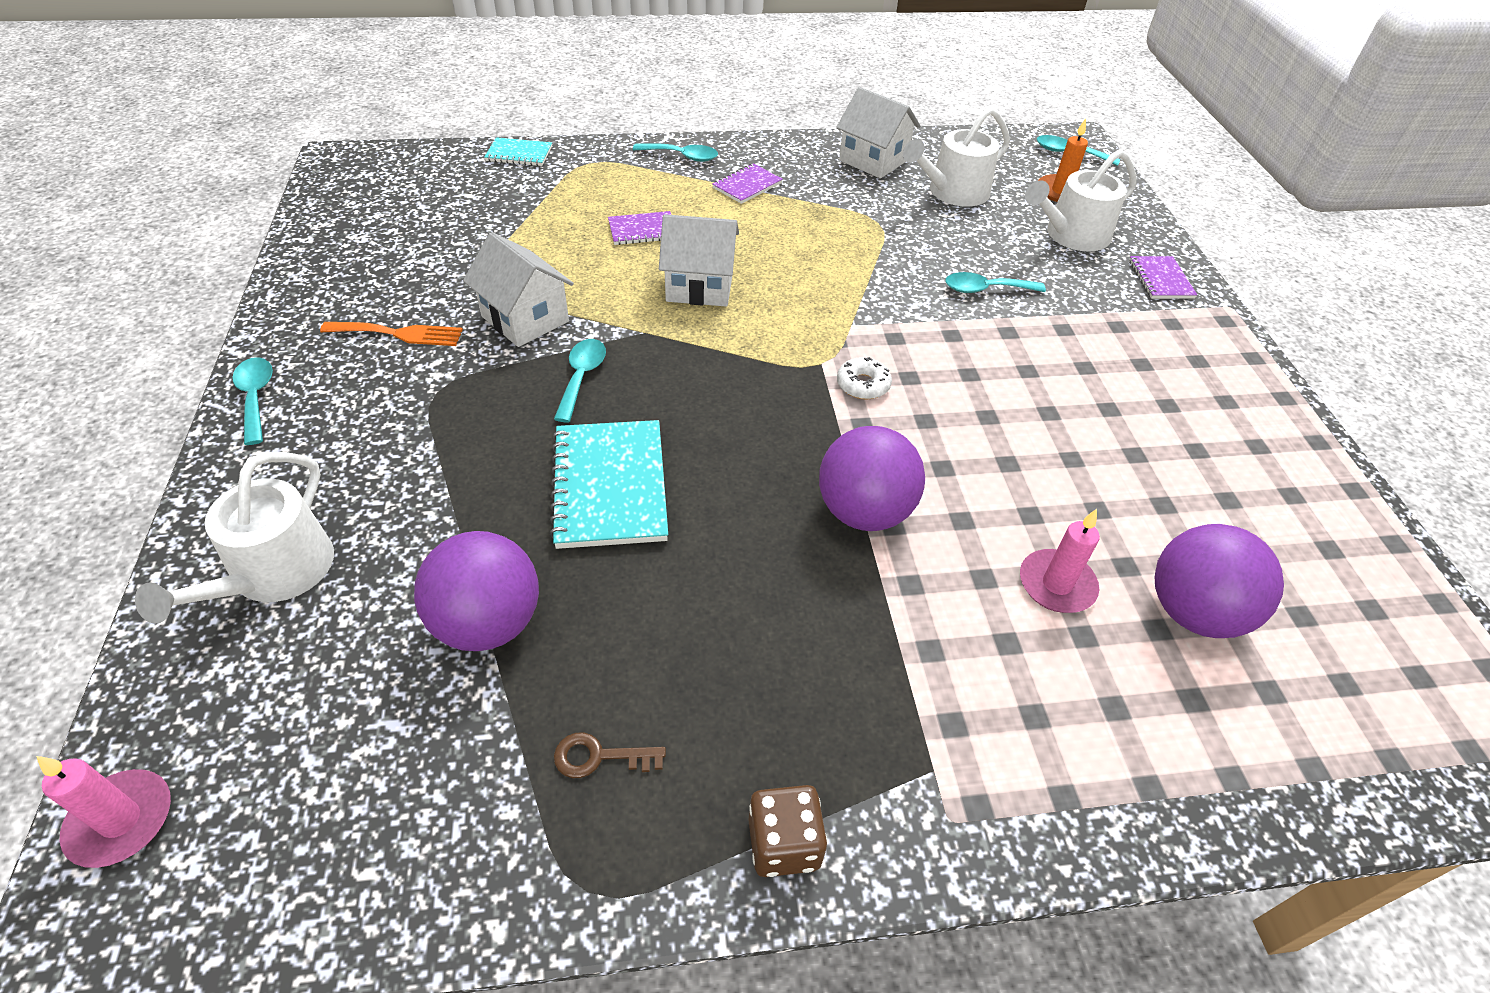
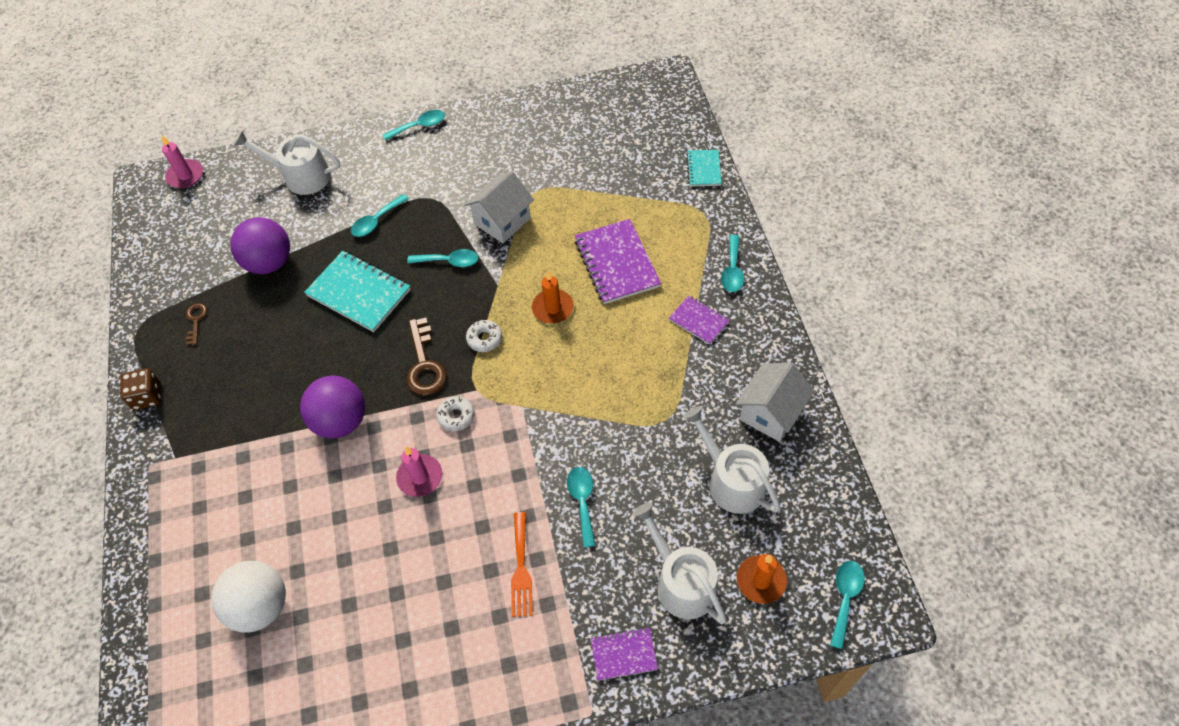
camera: 90 degrees right, 10 degrees up
(399, 334) = (480, 166): orange fork -> orange fork (521, 569)
(455, 460) = (376, 221): none -> turquoise spoon
(609, 486) = (359, 293): turquoise notebook -> turquoise notebook turned 45 degrees clockwise
(642, 230) = (616, 263): purple notebook -> purple notebook, size x1.81
(699, 286) = (553, 308): white house -> orange candle
(737, 350) = (484, 339): none -> white donut
(770, 412) = (424, 364): none -> brown key
(1056, 584) = (284, 527): pink candle -> pink candle (420, 477)
(1193, 612) = (260, 606): purple ball -> white ball

